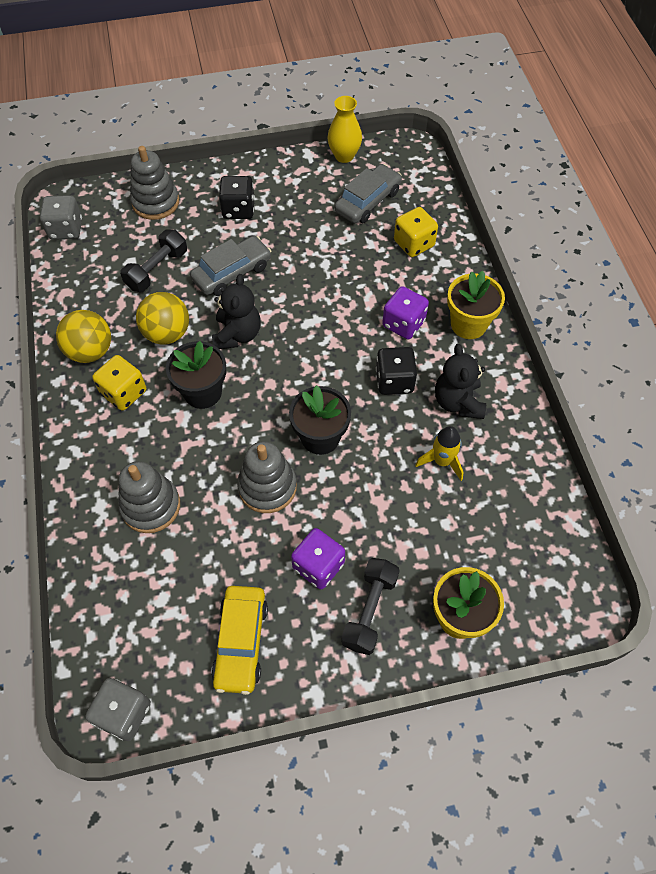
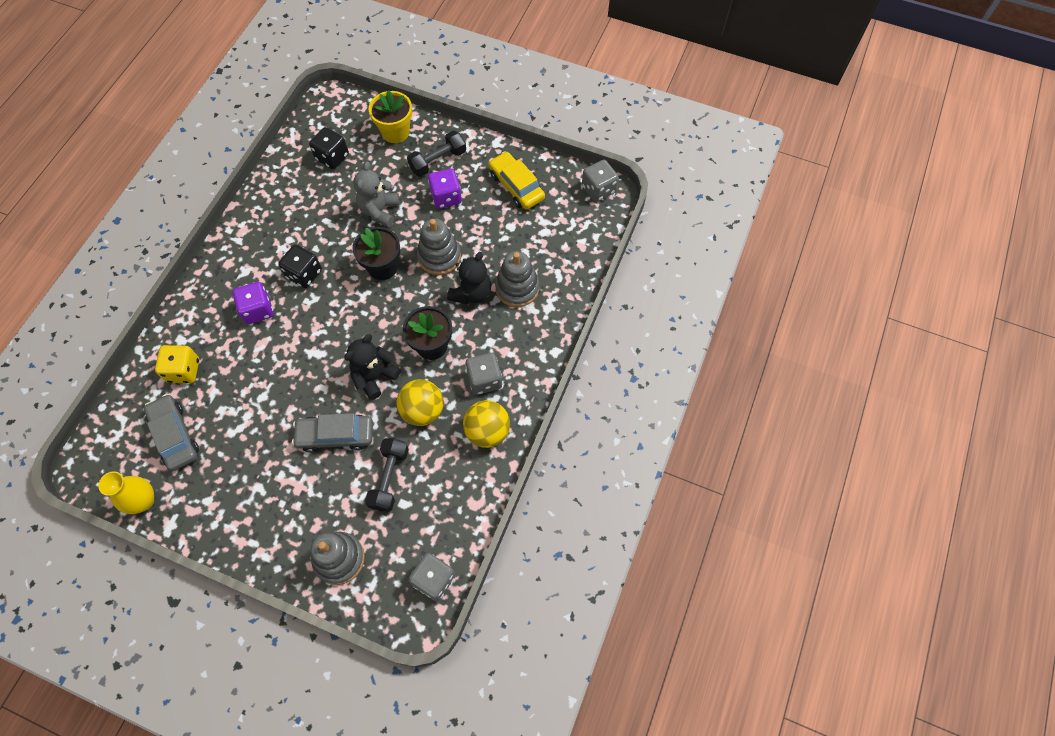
camera: 145 degrees left, 5 degrees up
(124, 392) = (484, 380): yellow dice -> grey dice
(157, 270) = (389, 478): black dumbbell -> black dumbbell turned 60 degrees counterclockwise
(238, 209) = (279, 500): black dice -> black dice (332, 157)
(241, 642) = (516, 186): yellow car -> yellow car turned 75 degrees counterclockwise
(368, 201) = (175, 435): grey car -> grey car turned 75 degrees clockwise
(381, 497) = (379, 211): none -> grey teddy bear
(442, 461) = (326, 208): yellow rocket -> none
(458, 402) = (280, 236): black teddy bear -> black teddy bear (471, 293)
(468, 324) = (218, 282): yellow flower pot -> none

